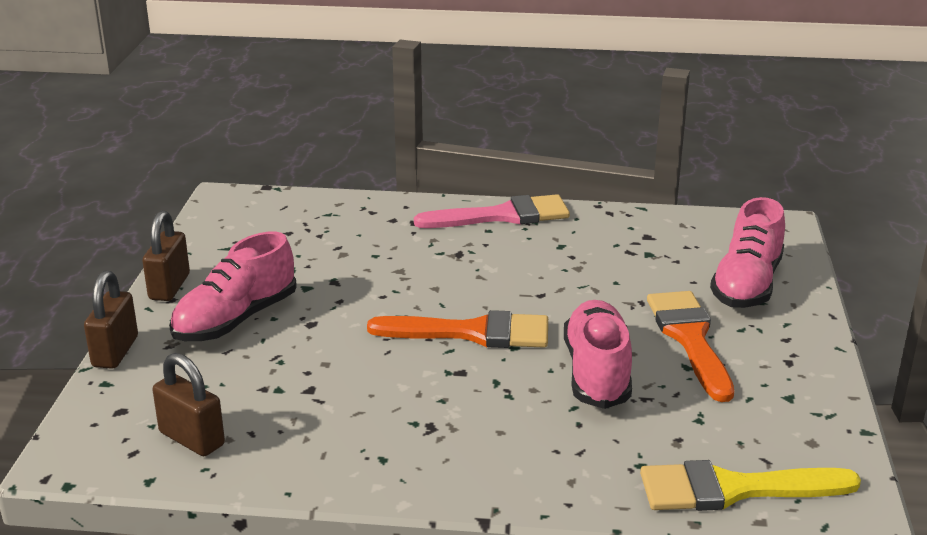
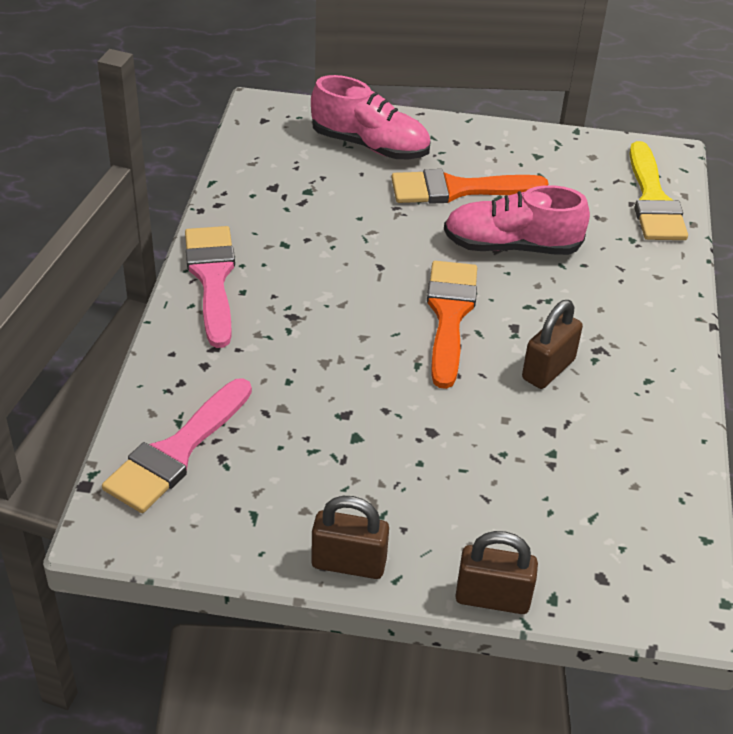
camera: 90 degrees left, 15 degrees up
(192, 439) = (640, 513): brown padlock -> brown padlock (548, 369)
(235, 320) = (424, 494): pink shoe -> none
(296, 215) = (176, 451): none -> pink brush

